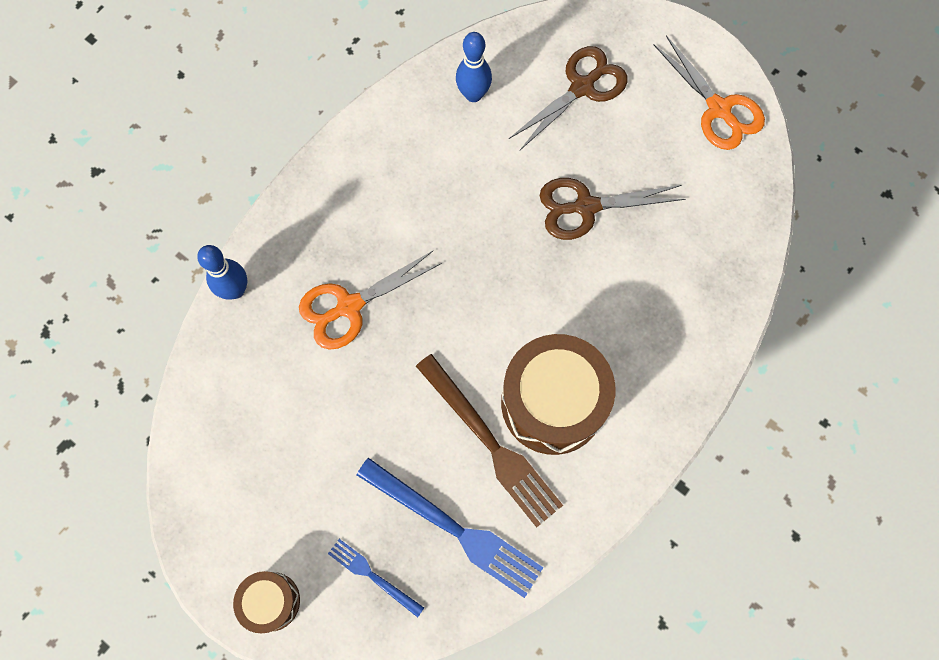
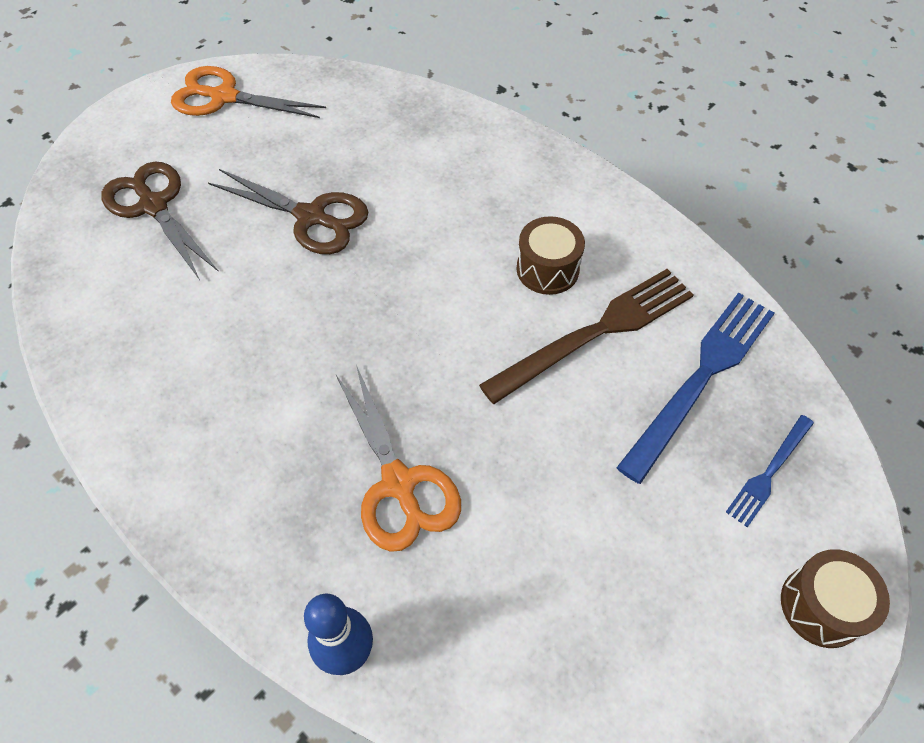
camera: 85 degrees left, 15 degrees down
(473, 94) = (121, 315): blue bowling pin -> none
(552, 403) = (547, 269): brown drum -> brown drum, size x0.52
(586, 207) = (311, 217): brown scissors -> brown scissors turned 60 degrees counterclockwise
(718, 109) = (224, 97): orange scissors -> orange scissors turned 135 degrees counterclockwise

